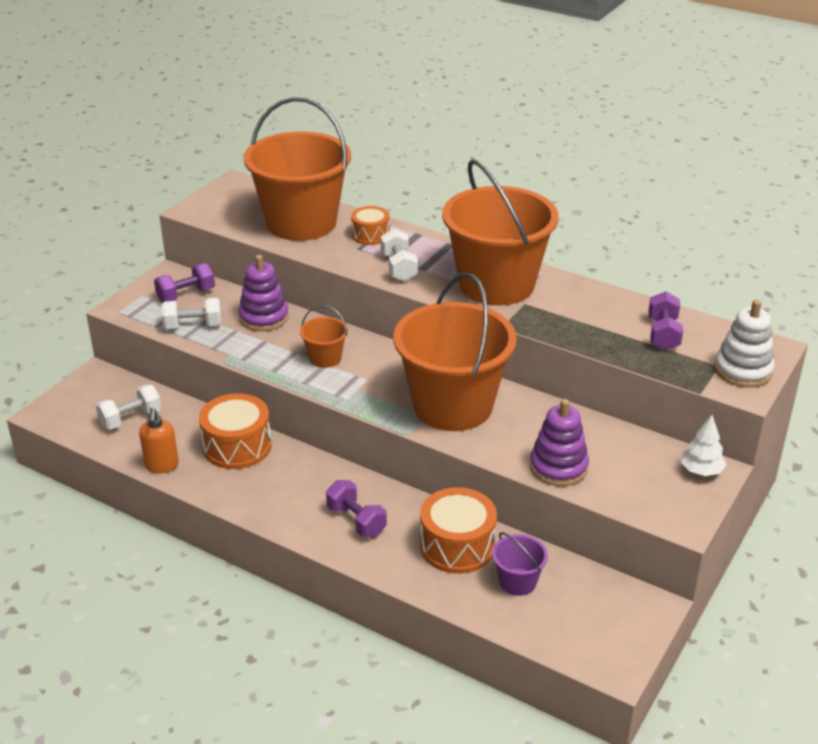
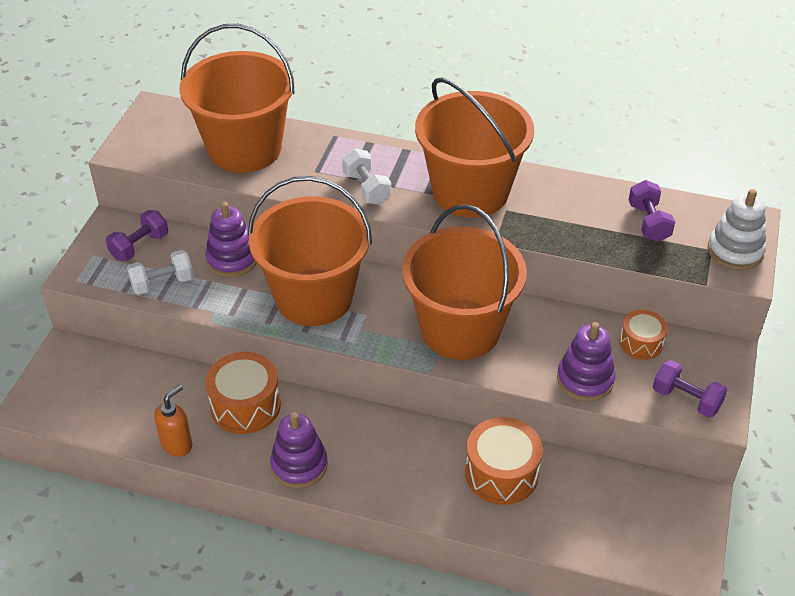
camera: 15 degrees left, 10 degrees up
(131, 419) = (122, 395): white dumbbell -> none
(162, 466) = (177, 445): orange soap dispenser -> orange soap dispenser turned 120 degrees counterclockwise
(265, 503) = (299, 465): none -> purple stacking toy
(325, 358) = (314, 297): orange bucket -> orange bucket, size x2.37
(356, 521) = (396, 466): purple dumbbell -> purple dumbbell (686, 399)
(370, 235) = (322, 152): orange drum -> orange drum (641, 343)
(517, 582) = (571, 500): purple bucket -> none
(701, 471) = (714, 356): white tree -> none

